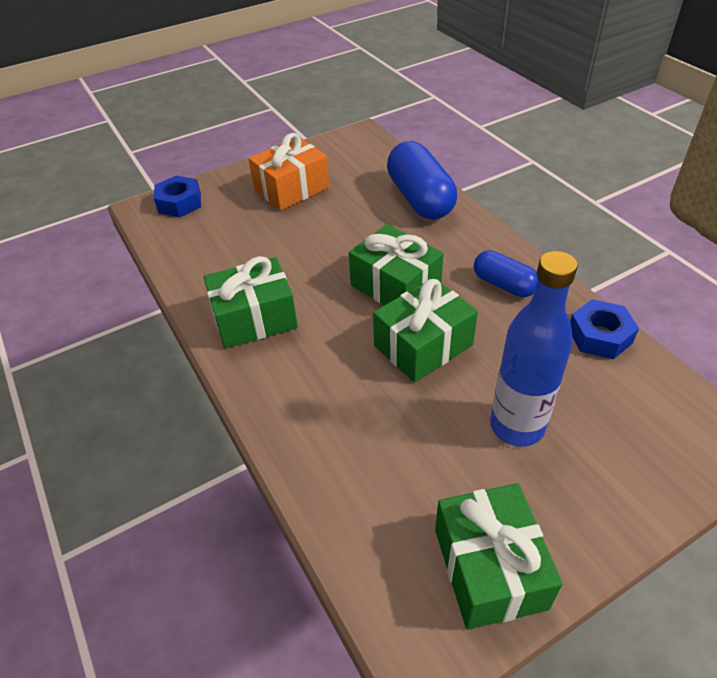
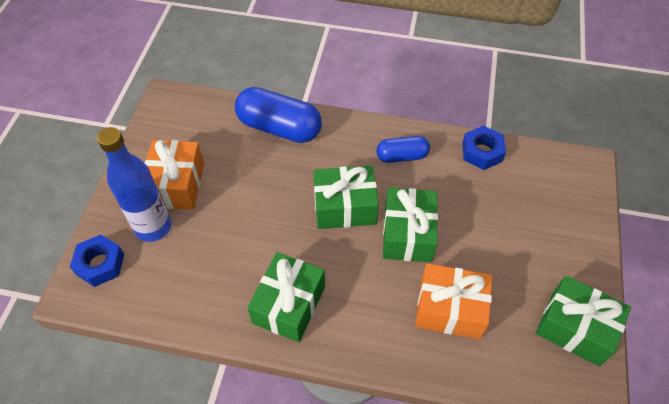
camera: 50 degrees left, 10 degrees up
(378, 432) = (450, 309): none -> orange gift
(517, 426) = (505, 241): blue bottle -> blue bottle (153, 227)

